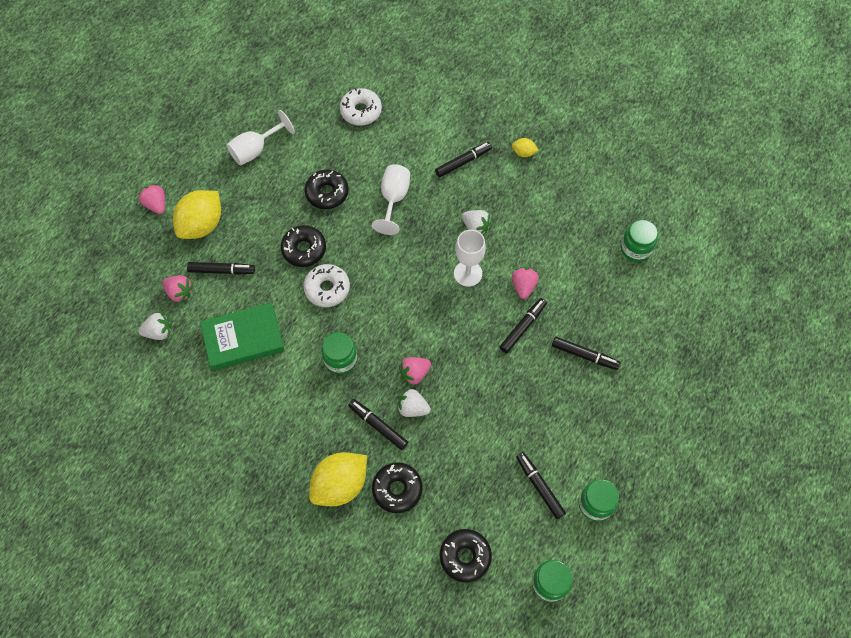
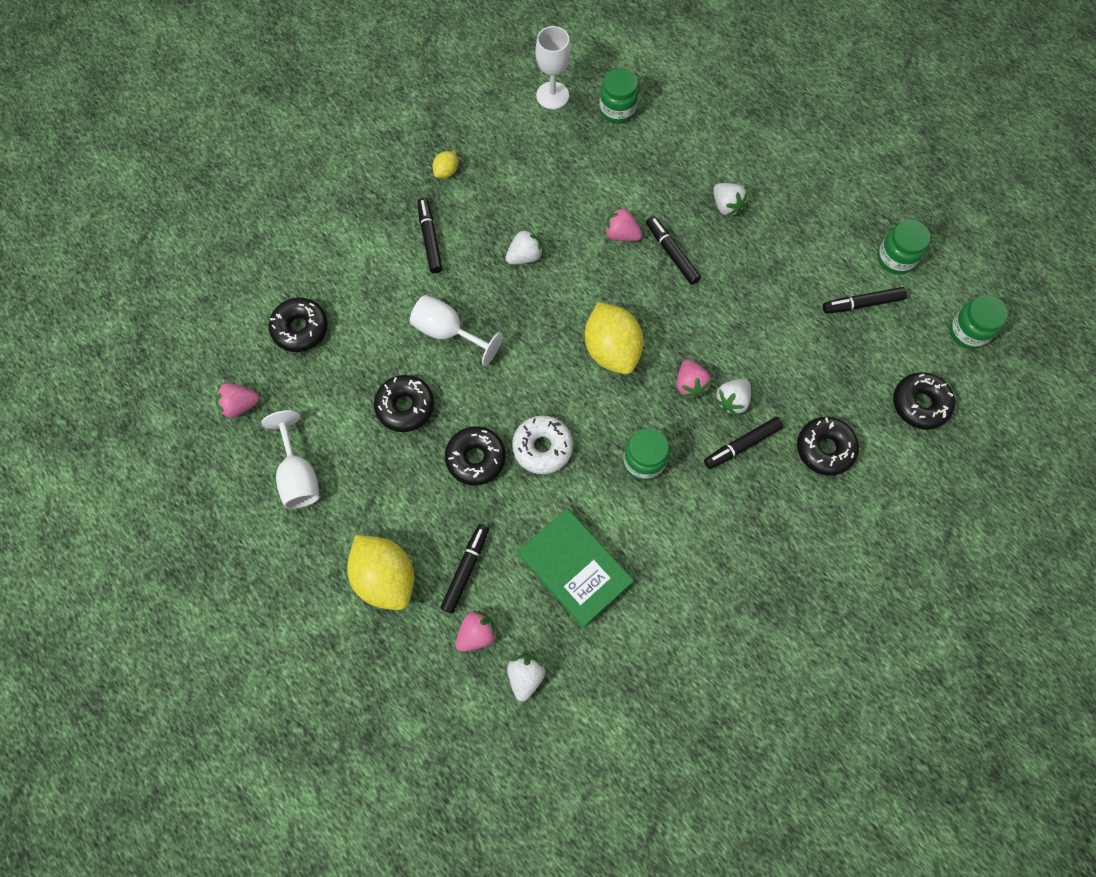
camera: 70 degrees left, 5 degrees up
(156, 204) = (327, 631): pink strawberry -> pink strawberry (240, 405)
(243, 339) = (575, 569): green book -> green book turned 45 degrees counterclockwise
(340, 484) = (801, 509): yellow lemon -> yellow lemon (611, 350)
(361, 111) = (300, 328): white donut -> black donut
(468, 273) = (582, 285): white goblet -> white goblet (552, 95)
(584, 355) = (726, 206): black marker -> white strawberry

